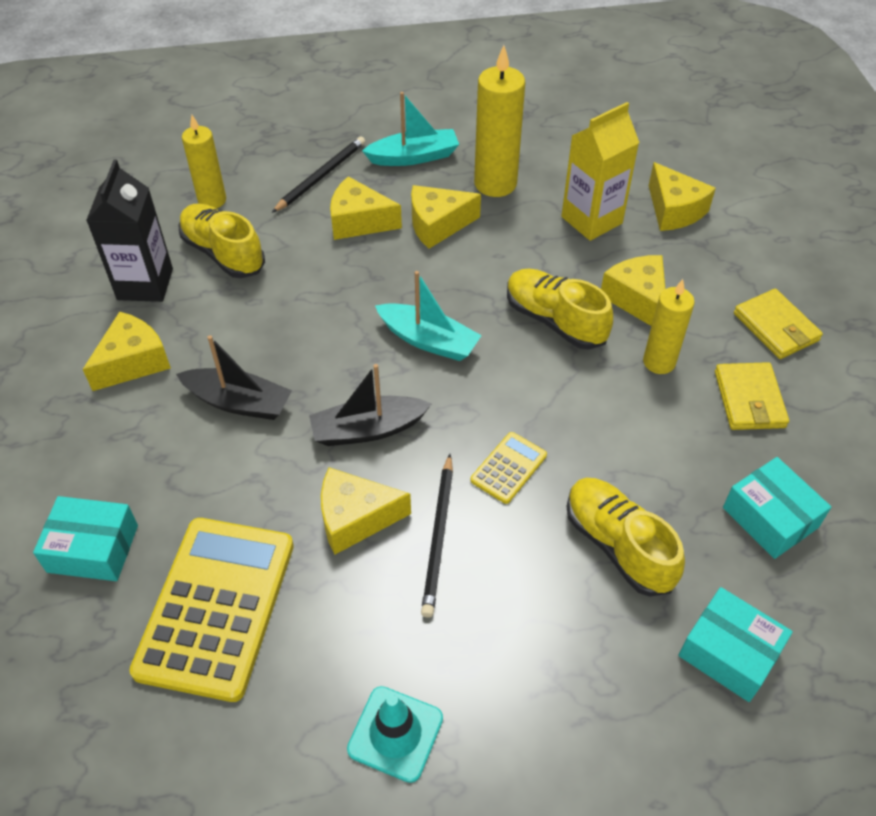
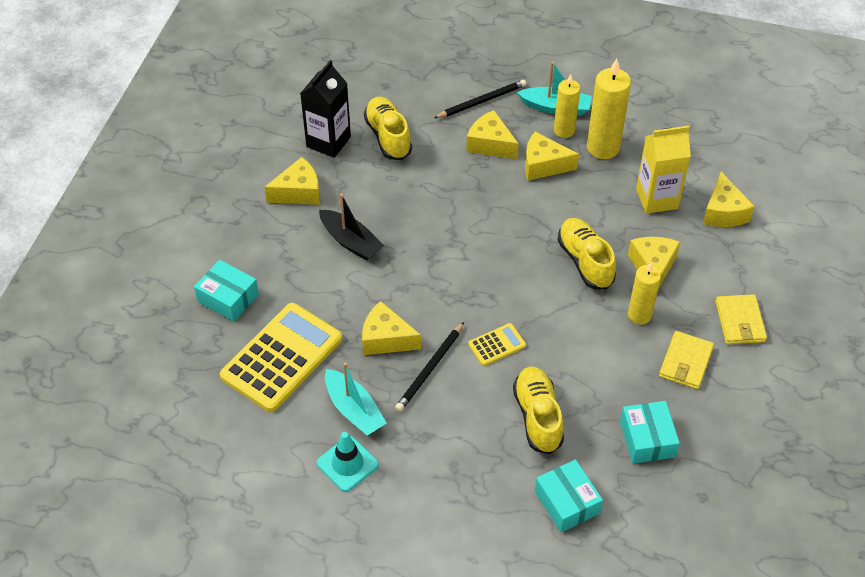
camera: 25 degrees right, 0 degrees up
(212, 200) = (399, 95): yellow candle -> yellow candle (564, 130)
(368, 429) = (421, 288): black boat -> none
(428, 340) = (492, 244): turquoise boat -> turquoise boat (354, 410)

